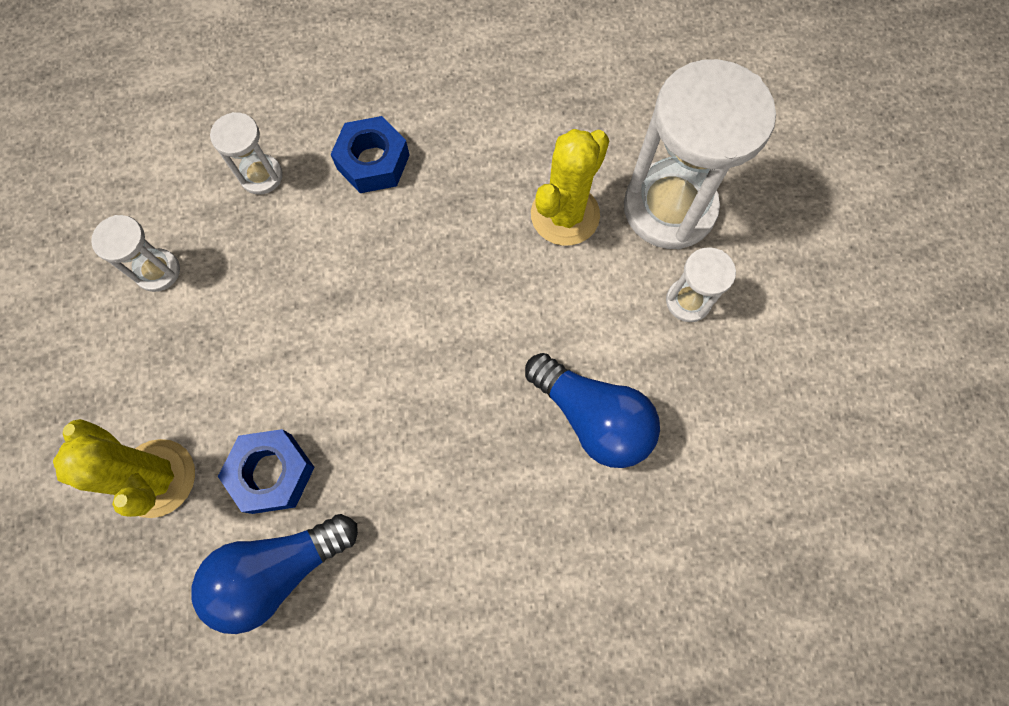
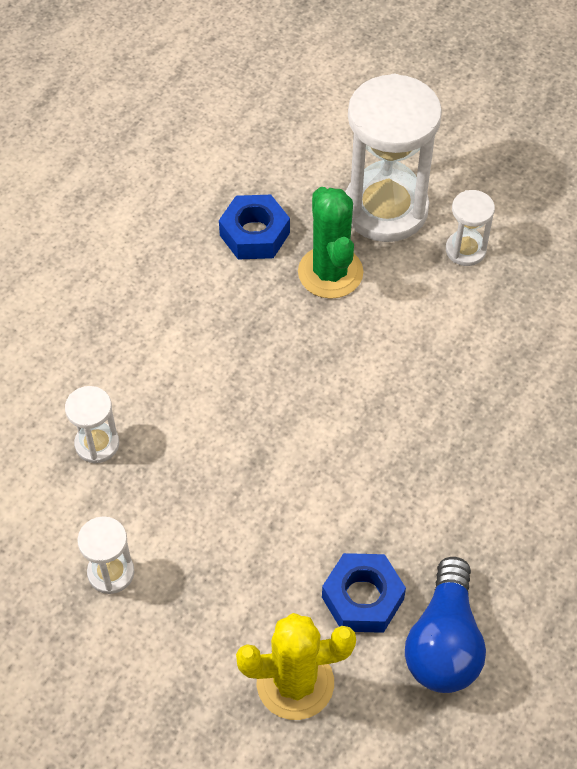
camera: 50 degrees left, 15 degrees down
(373, 162) = (163, 361): blue nut -> blue nut (254, 234)
(565, 215) = (330, 272): yellow cactus -> green cactus
(592, 417) = (500, 366): blue light bulb -> none

